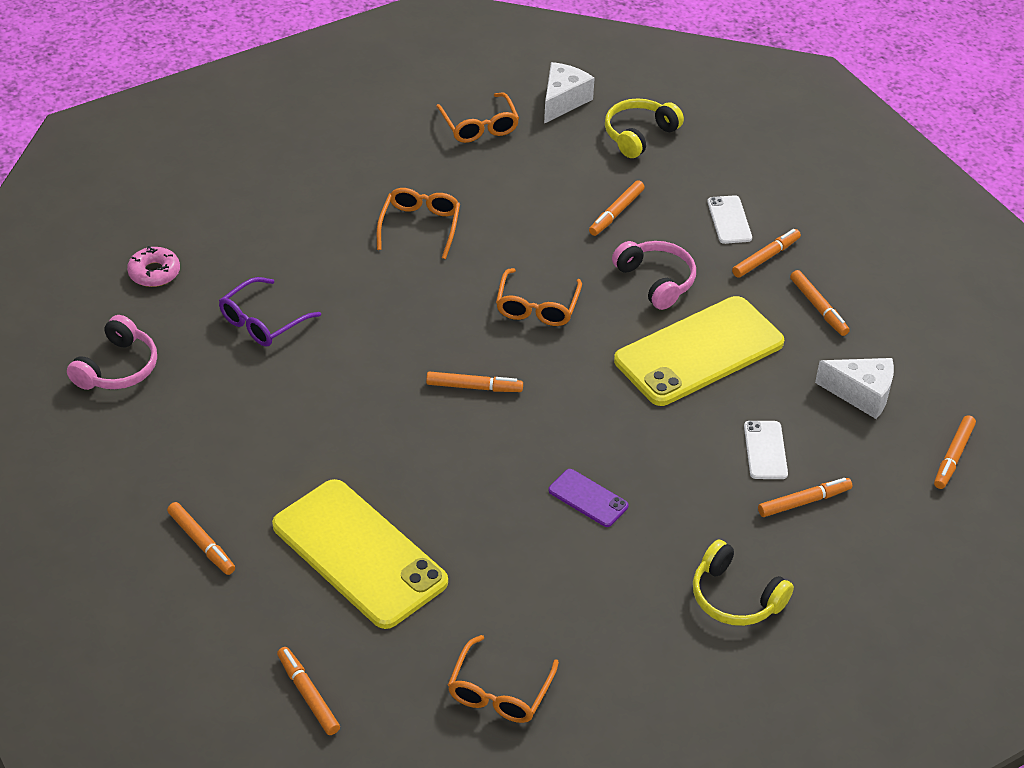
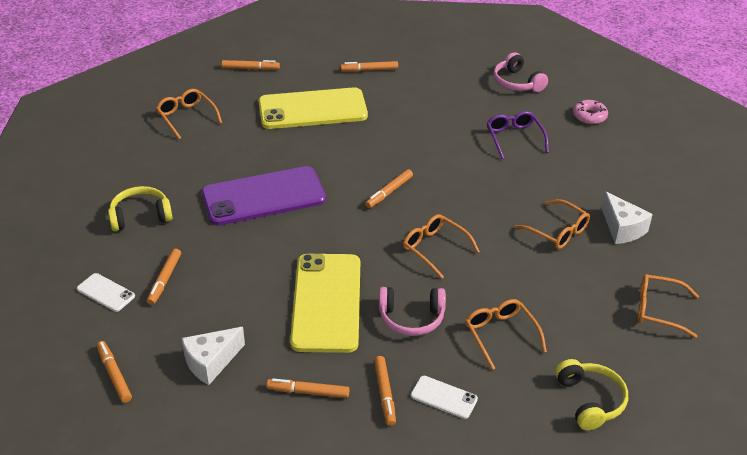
camera: 125 degrees right, 5 degrees down
(563, 101) = (666, 376): white cheese -> white cheese (622, 229)
(588, 498) = (263, 196): purple phone -> purple phone, size x2.29
(616, 213) = (501, 335): orange marker -> orange glasses
(765, 450) = (218, 286): white phone -> white phone (106, 292)

